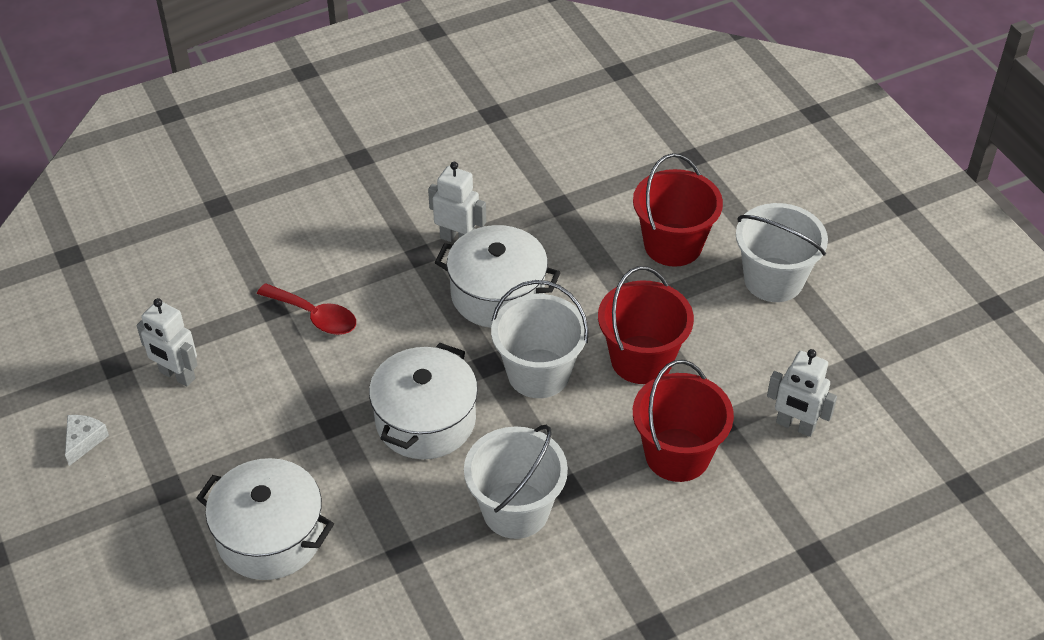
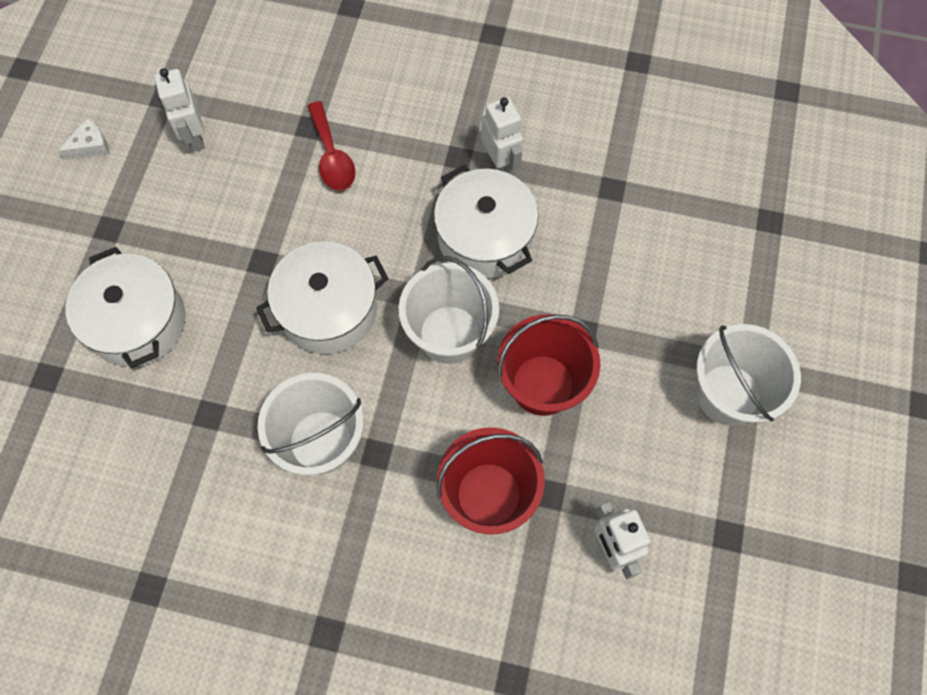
camera: 40 degrees right, 20 degrees up
(673, 245) = (672, 296): red bucket -> none

